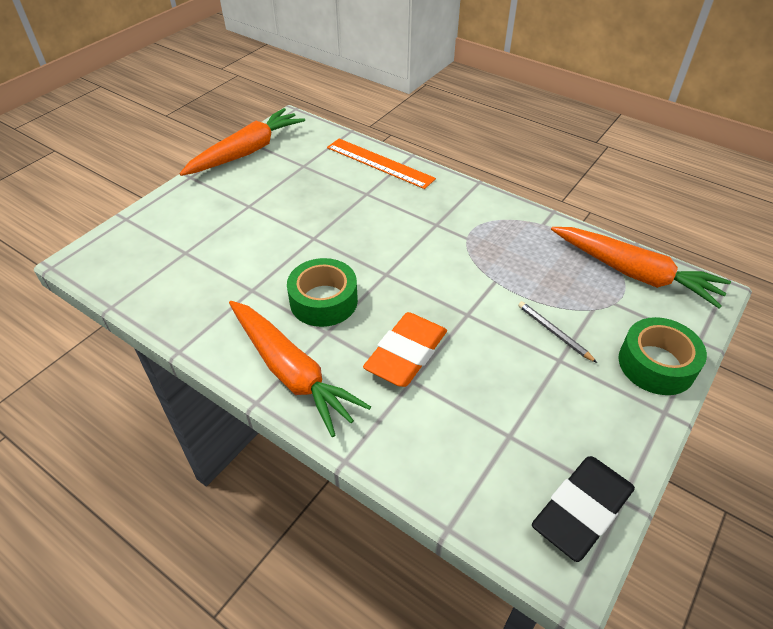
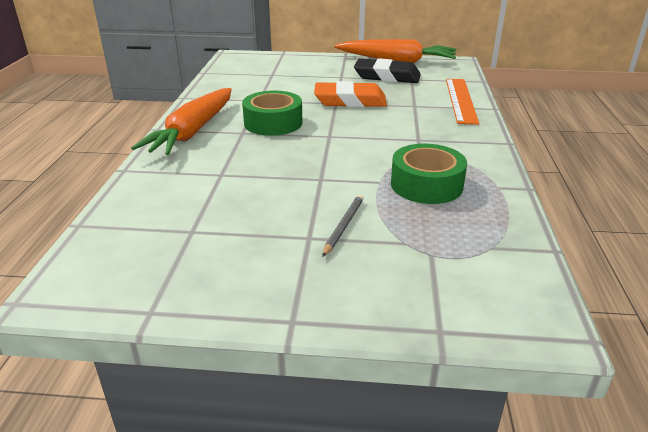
camera: 60 degrees right, 15 degrees down
(406, 354) = (247, 165): orange eraser -> orange eraser (350, 101)
(582, 510) = (125, 288): black eraser -> black eraser (387, 76)
(634, 273) = (499, 258): orange carrot -> none
(656, 364) = (362, 301): green tape -> green tape (426, 185)

